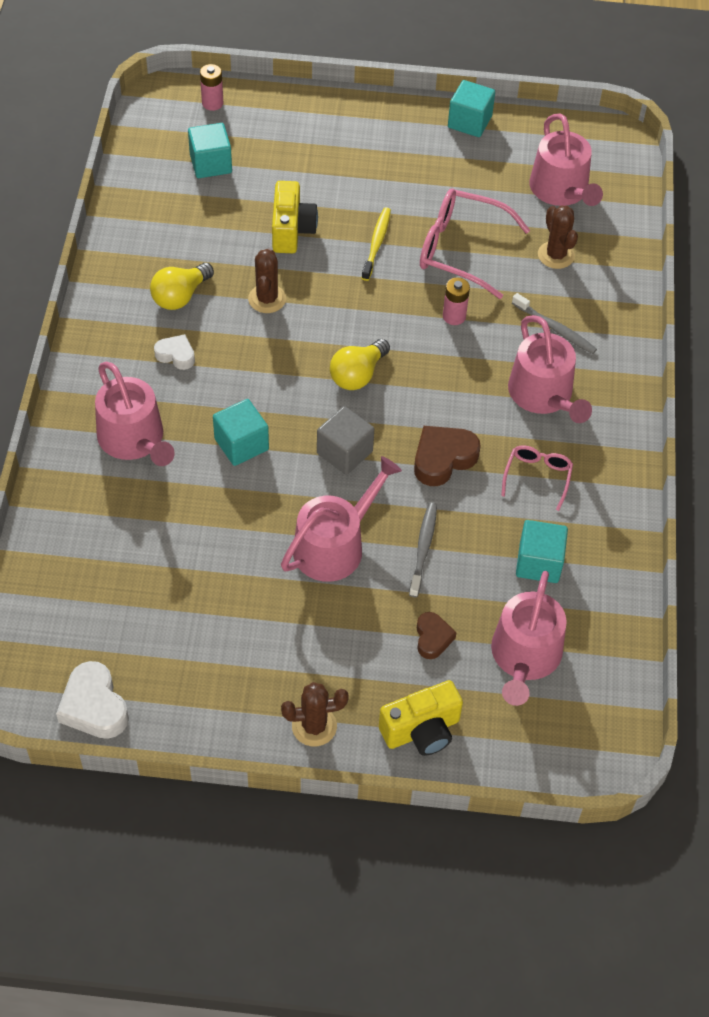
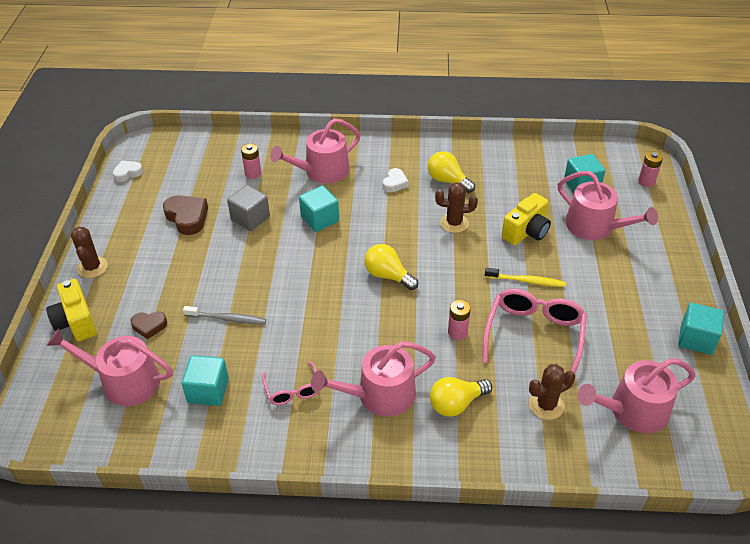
camera: 90 degrees right, 10 degrees down
(94, 706) = (128, 173): white heart -> white heart, size x0.61
(125, 527) = (253, 173): none -> pink battery
(291, 230) = (526, 232): yellow camera -> yellow camera turned 45 degrees counterclockwise
(334, 545) = (233, 270): pink watering can -> pink watering can (595, 226)
(344, 452) = (314, 272): grey cube -> grey cube (250, 218)
(443, 458) = (310, 328): brown heart -> brown heart (187, 217)
(537, 477) = (292, 390): pink glasses -> pink glasses turned 60 degrees clockwise
(555, 328) = (456, 404): grey toothbrush -> yellow light bulb

